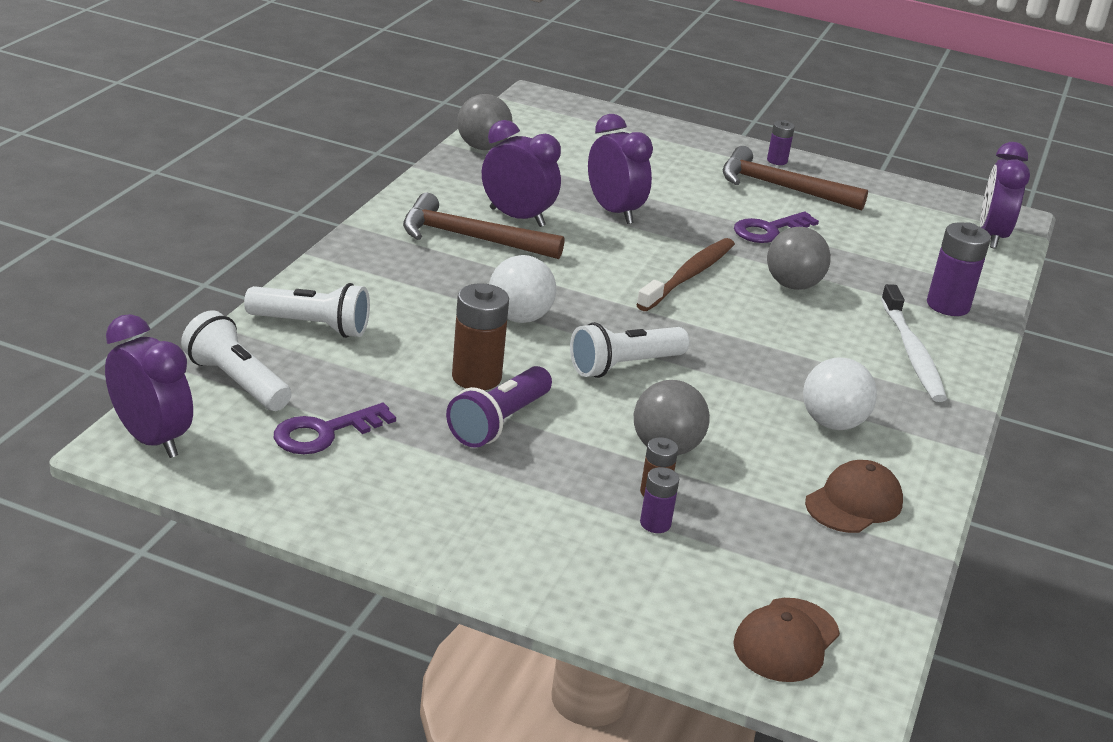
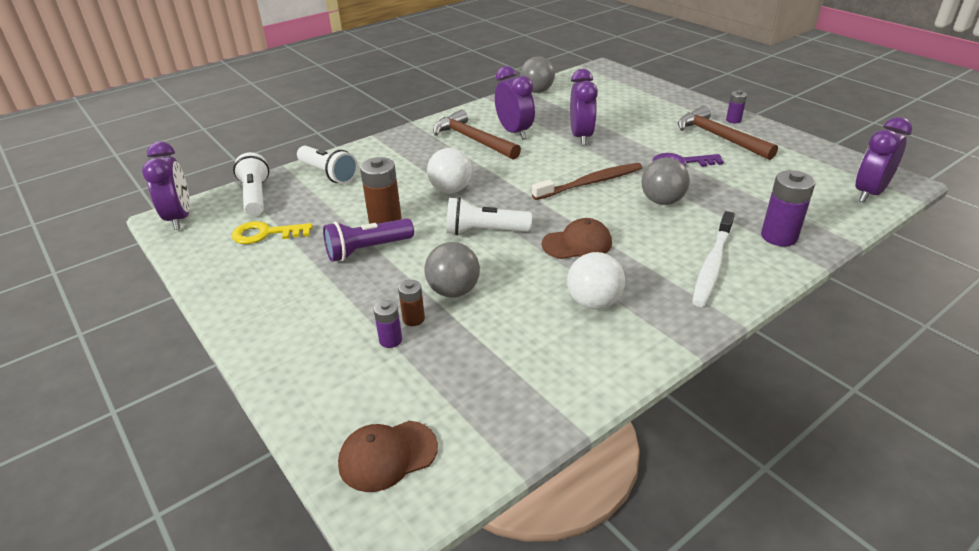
camera: 35 degrees right, 5 degrees up
(324, 433) = (265, 234): purple key -> yellow key
(854, 503) = (550, 366): brown cap -> brown cap (577, 243)

